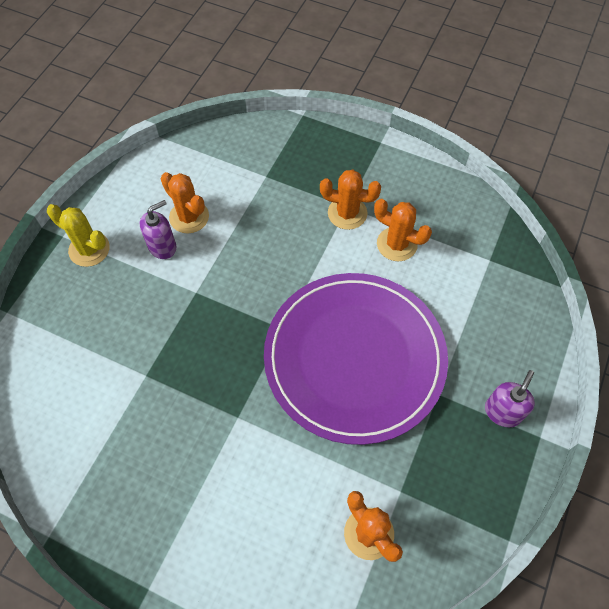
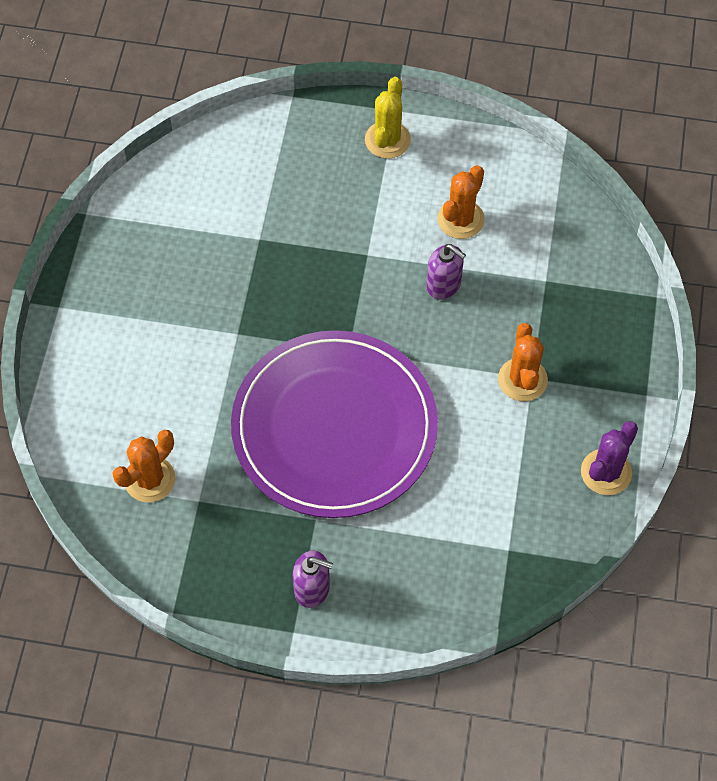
camera: 75 degrees right, 0 degrees up
(162, 246) = (413, 206): purple soap dispenser -> purple soap dispenser (444, 285)
(396, 244) = (496, 442): orange cactus -> none
(437, 182) = (606, 472): none -> purple cactus

